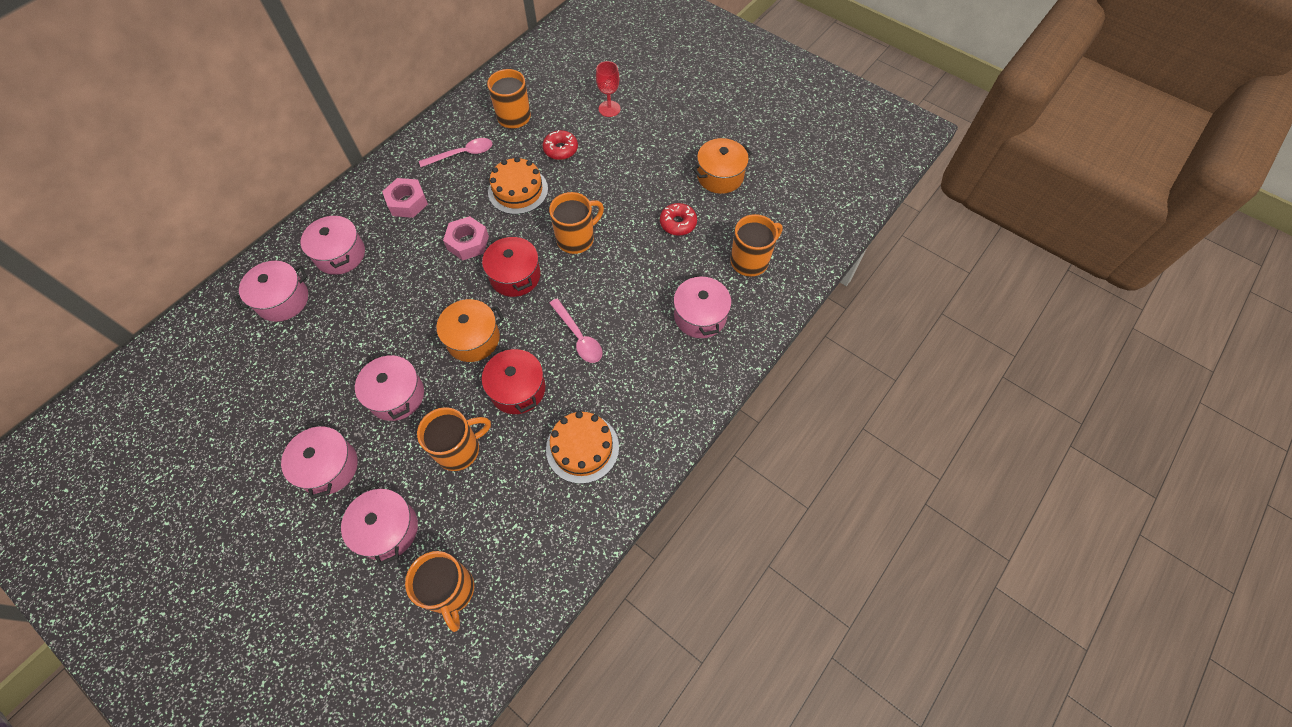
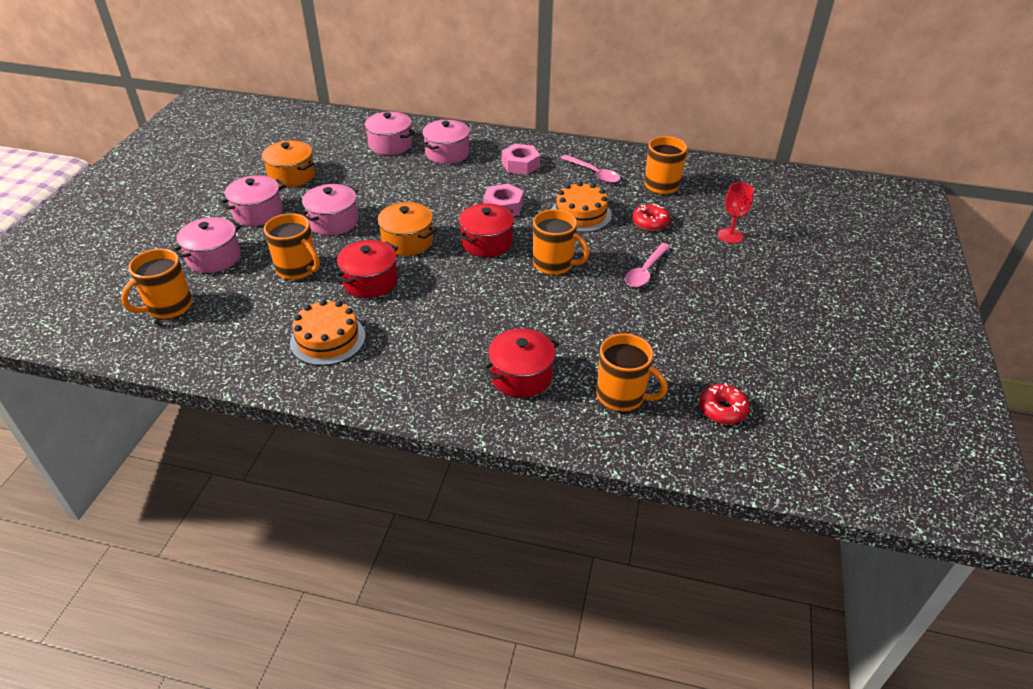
camera: 65 degrees right, 20 degrees down
(578, 337) = (445, 300): pink spoon -> pink spoon (645, 271)
(678, 223) = (627, 325): red donut -> red donut (722, 409)
(700, 316) = (521, 376): pink pot -> red pot
(720, 176) = (718, 338): orange pot -> orange pot (291, 175)

